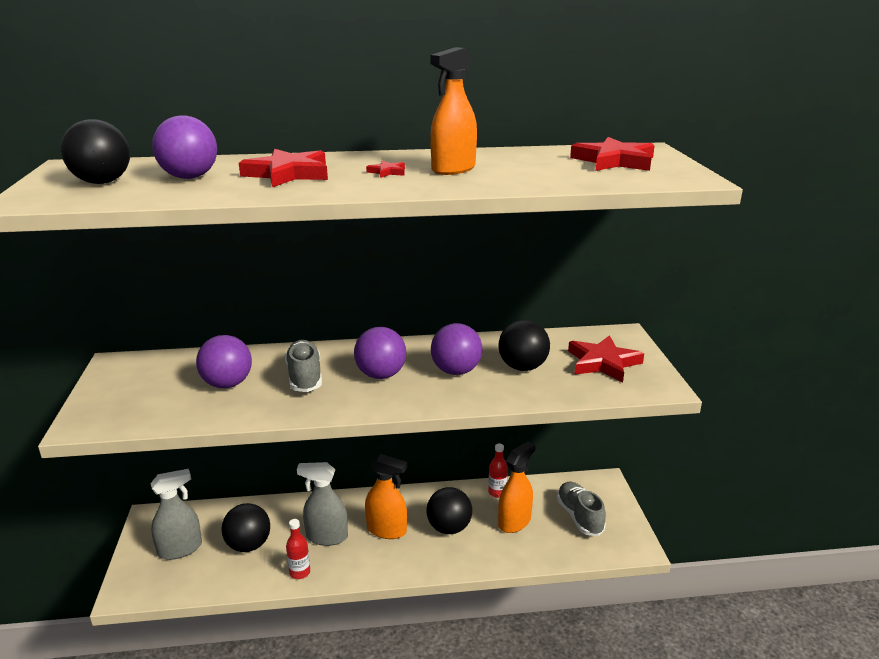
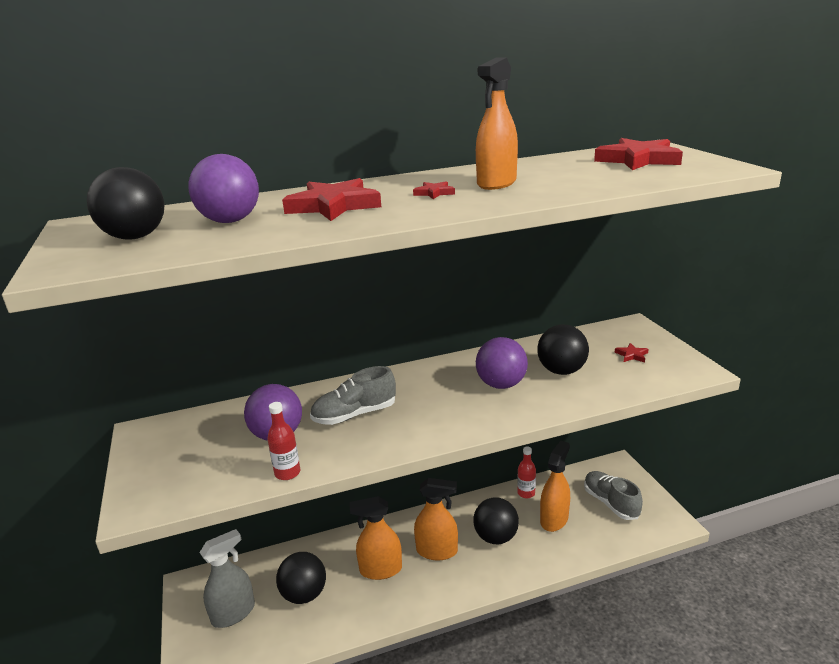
camera: 10 degrees left, 0 degrees up
(299, 572) = (368, 613): red bottle -> red bottle (287, 473)
(304, 377) = (354, 415): grey shoe -> grey shoe turned 90 degrees counterclockwise
(327, 537) = (380, 570): grey spray bottle -> orange spray bottle
(381, 375) = (430, 400): purple ball -> none
(603, 363) = (632, 355): red star -> red star, size x0.45

